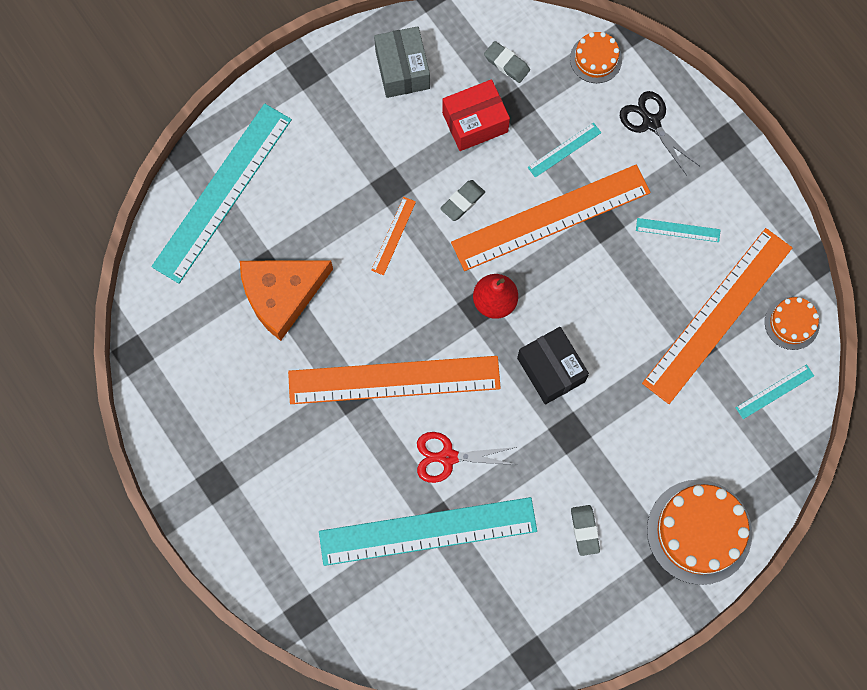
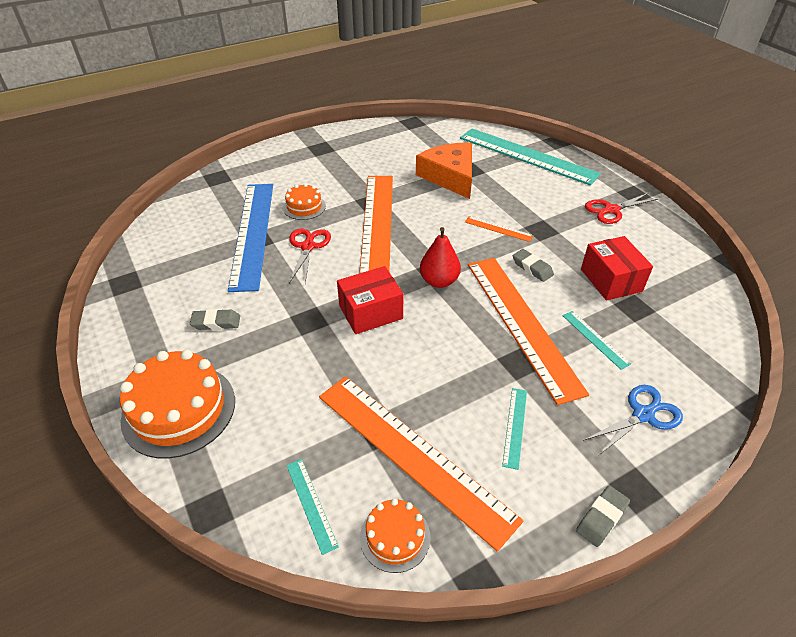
camera: 95 degrees right, 30 degrees down
(344, 102) = (611, 210): none -> red scissors
(402, 70) = (650, 241): grey box -> none
(428, 532) = (252, 233): turquoise ruler -> blue ruler
(506, 64) = (678, 305): grey eraser -> grey eraser (601, 518)
(551, 370) = (370, 312): black box -> red box
(595, 59) = (707, 373): orange cake -> orange cake (304, 207)
(651, 123) = (643, 415): black scissors -> blue scissors

